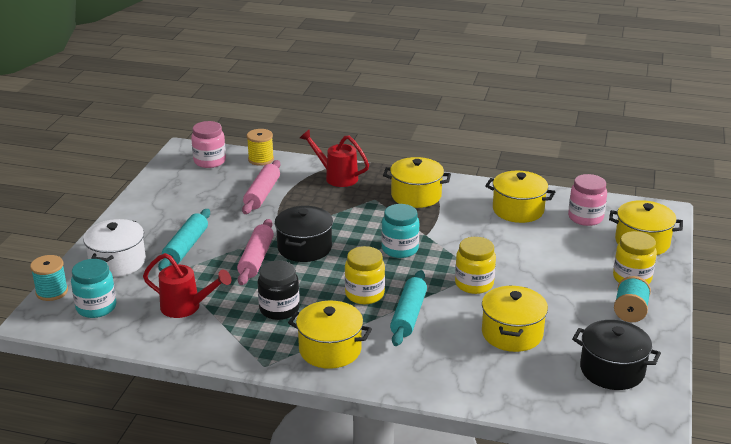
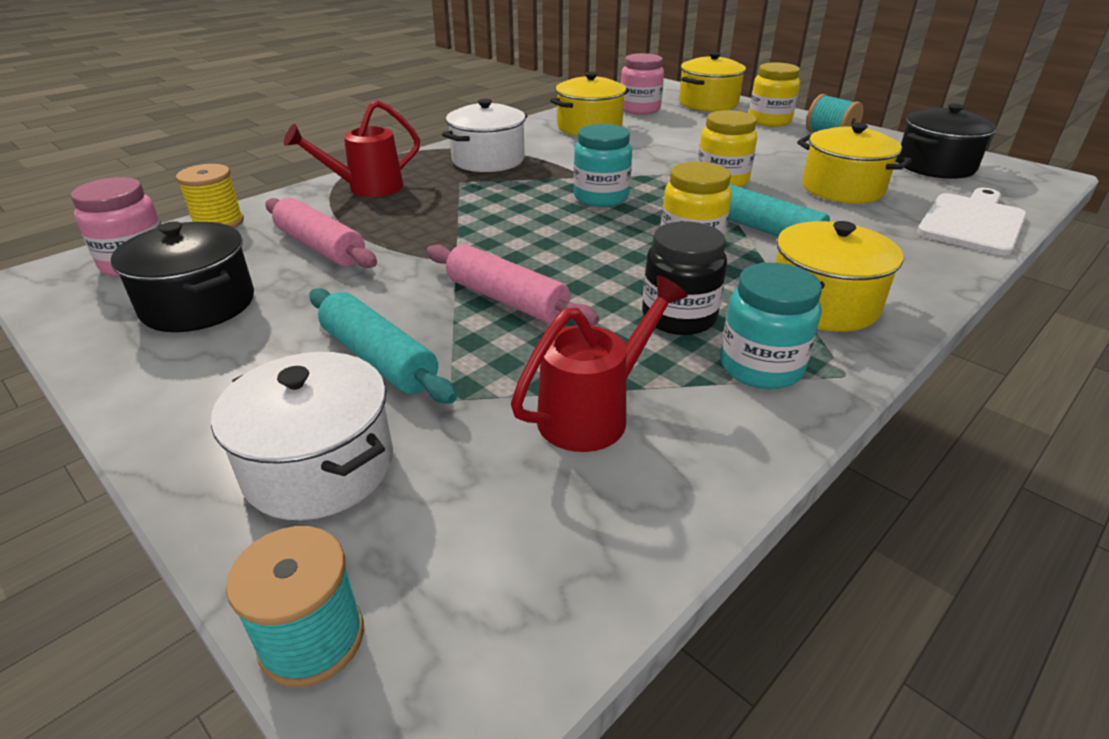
camera: 60 degrees left, 5 degrees up
(96, 307) = (476, 558): turquoise jar -> turquoise jar (761, 367)
(304, 248) = (522, 254): black pot -> black pot (198, 305)
(416, 196) = (488, 160): yellow pot -> white pot
(505, 394) = (973, 222): none -> white cutting board

